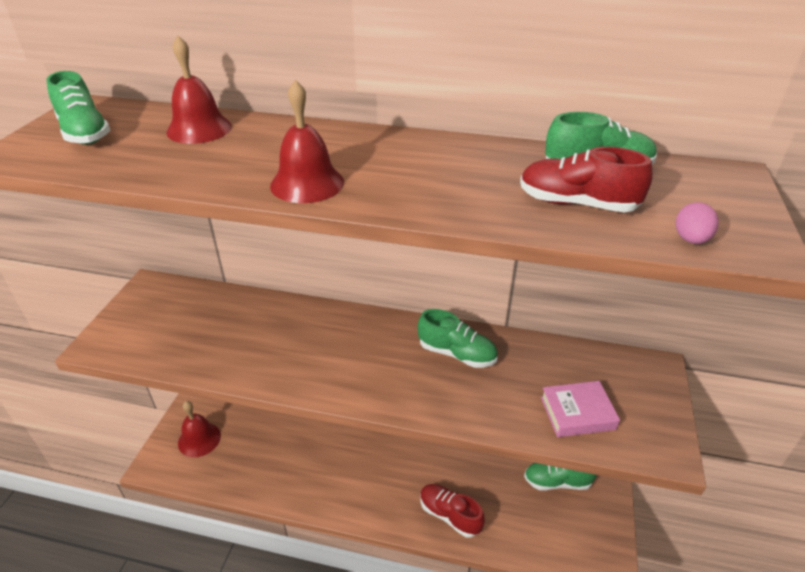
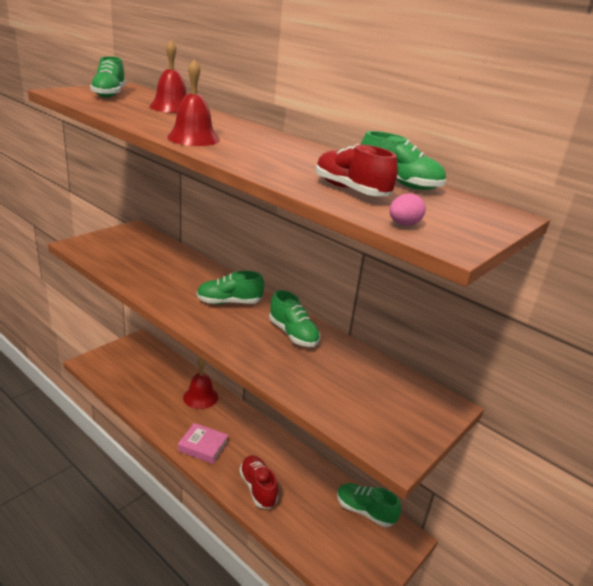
camera: 25 degrees right, 10 degrees down
(199, 439) = (128, 361): red bell -> red bell (200, 397)
(357, 344) = (229, 302): none -> green shoe
(577, 413) = (348, 402): pink book -> pink book (203, 446)

